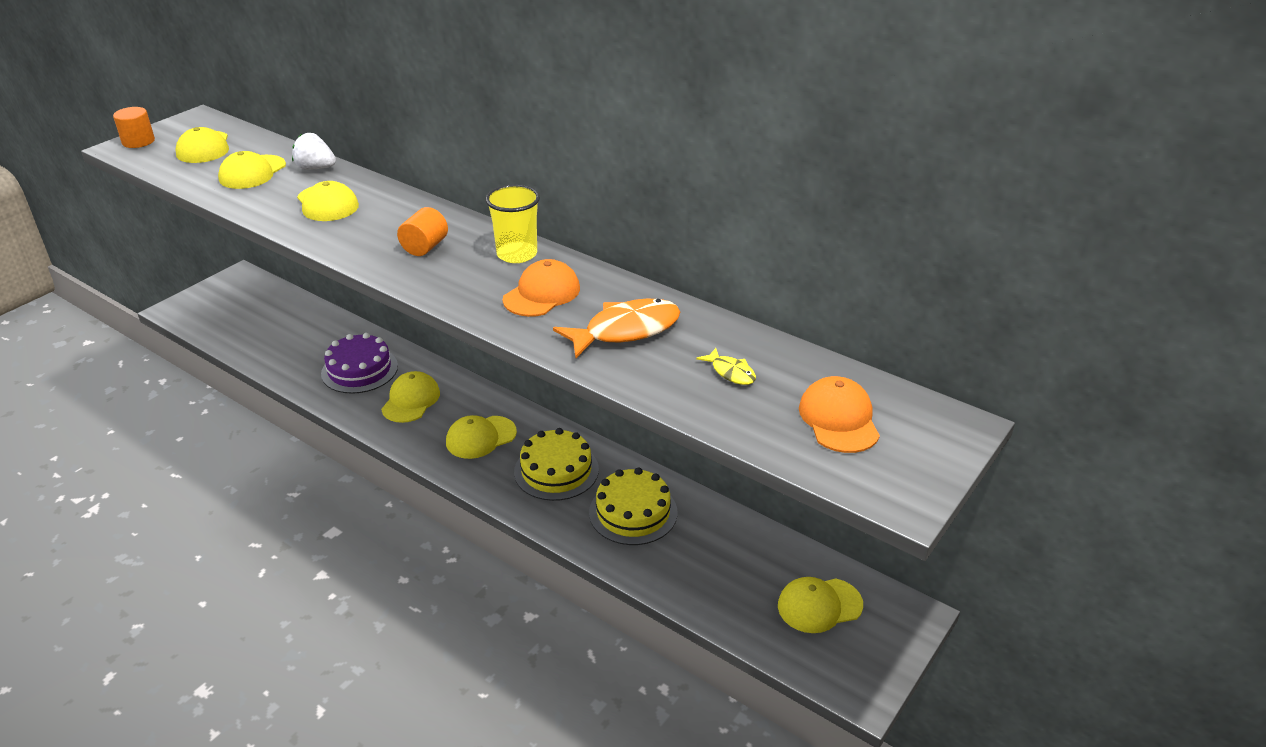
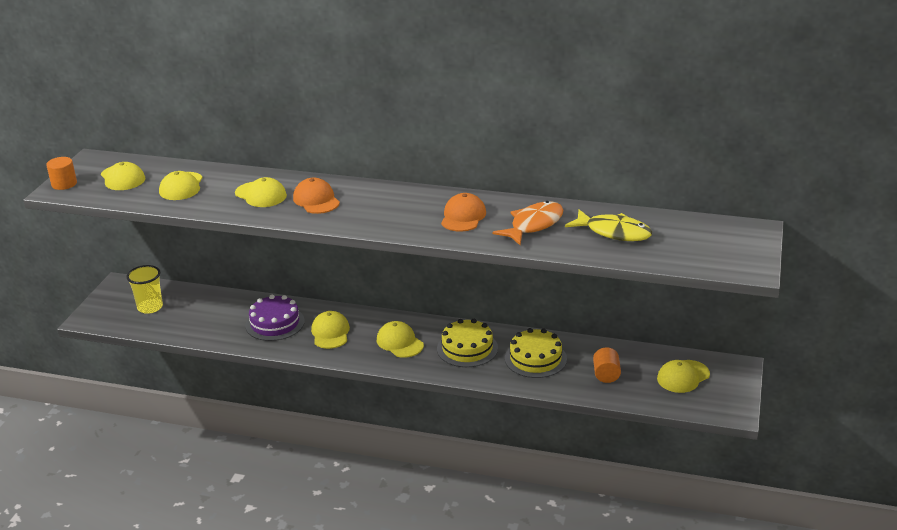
camera: 20 degrees left, 5 degrees down
(315, 168) = (226, 174): white strawberry -> none
(425, 247) = (359, 207): orange cylinder -> orange cylinder (606, 375)
(480, 437) = (399, 342): yellow cap -> yellow cap turned 105 degrees clockwise
(517, 254) = (425, 198): yellow cup -> yellow cup (150, 307)
(731, 372) = (614, 232): yellow fish -> yellow fish, size x2.02
(838, 419) = (691, 241): orange cap -> orange cap (316, 200)

